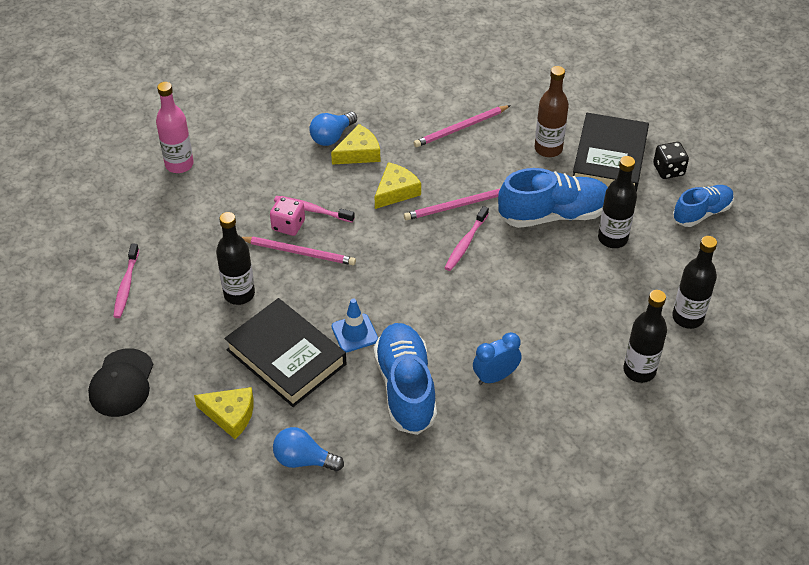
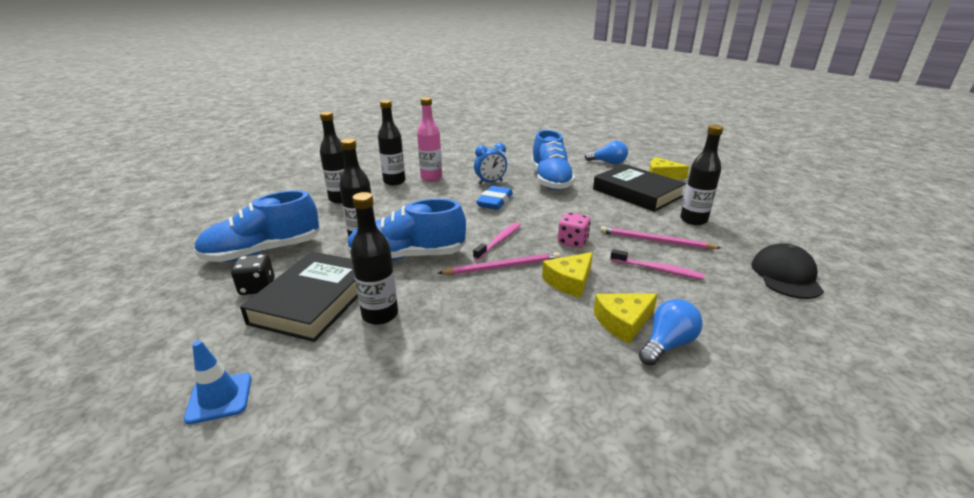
camera: 175 degrees left, 20 degrees down
(122, 383) = (746, 187): black cap -> black cap (786, 276)
(126, 286) = (798, 227): pink toothbrush -> none
(179, 164) = (853, 319): pink bottle -> pink bottle (431, 178)
(288, 225) = (676, 259): pink dice -> pink dice (572, 242)
(354, 333) = (590, 200): blue traffic cone -> blue traffic cone (219, 398)
(460, 128) = (486, 346): pink pencil -> none
(481, 323) = (495, 201): none -> blue eraser
(548, 149) = (380, 315): brown bottle -> black bottle
(701, 213) = (263, 252): blue shoe -> blue shoe, size x1.59

